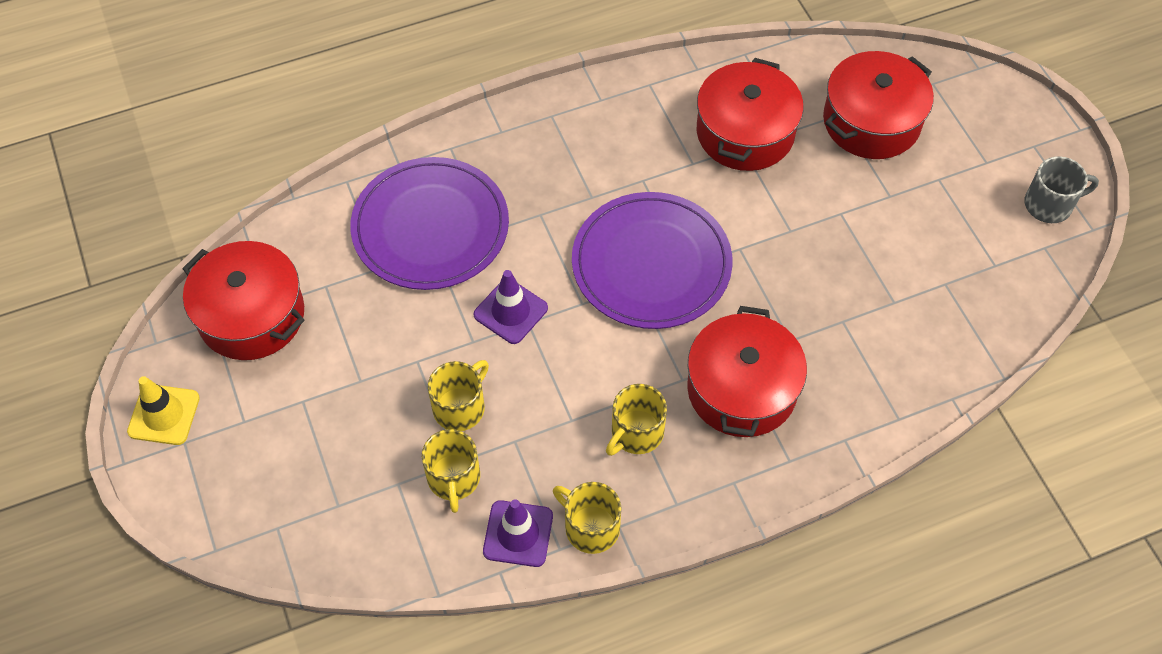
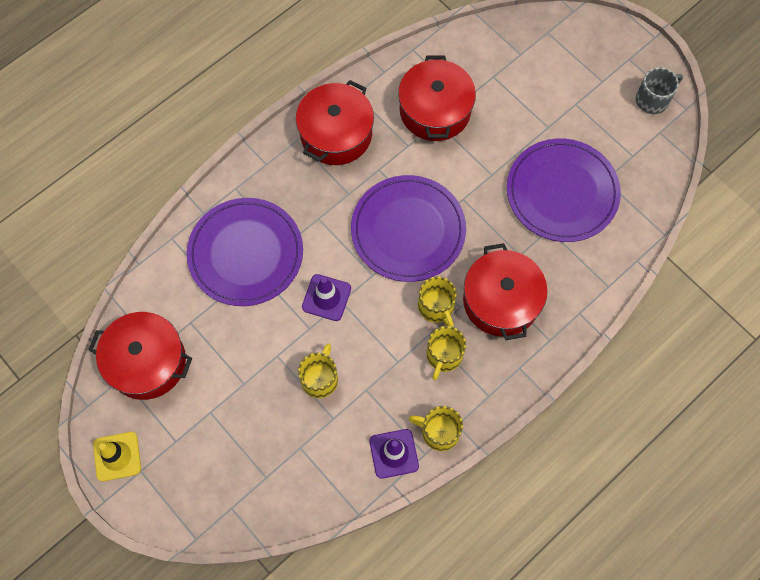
camera: 20 degrees left, 10 degrees up
(453, 479) = (336, 431): yellow mug -> yellow mug (436, 307)
(871, 121) = (516, 74): red pot -> red pot (336, 134)
(878, 281) = (562, 192): none -> purple plate

